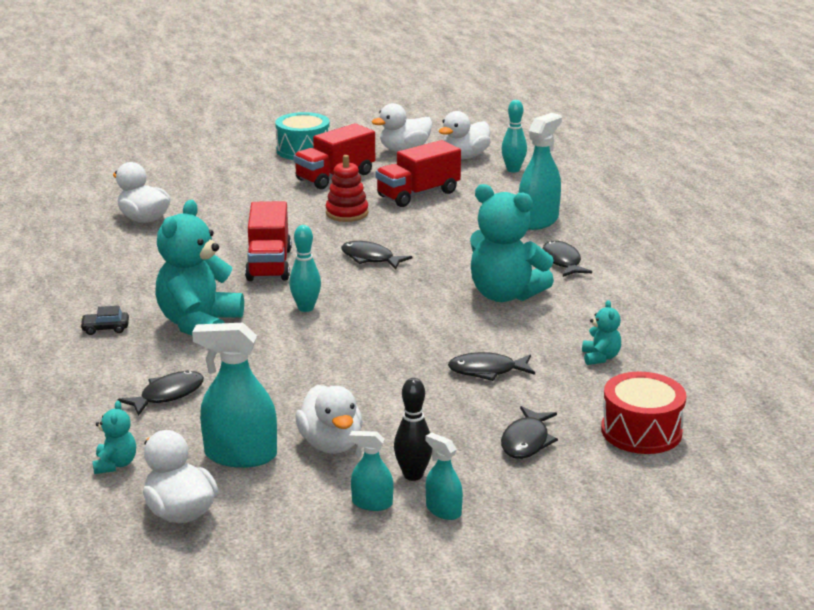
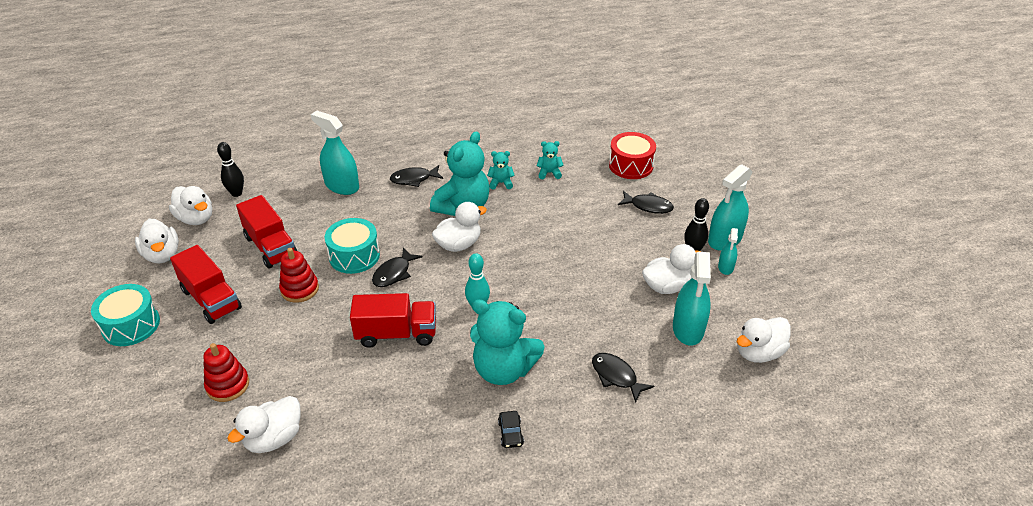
camera: 90 degrees left, 15 degrees up
(115, 464) = (713, 394): turquoise teddy bear -> turquoise teddy bear (501, 183)
(215, 195) = (228, 385): none -> red stacking toy
(402, 236) = (354, 256): none -> turquoise drum
(424, 294) = (459, 244): none -> white duck
(443, 510) = (725, 239): turquoise spray bottle -> turquoise spray bottle, size x1.87
(487, 371) = (569, 218): black fish -> none
(513, 170) = (236, 193): turquoise bowling pin -> black bowling pin

